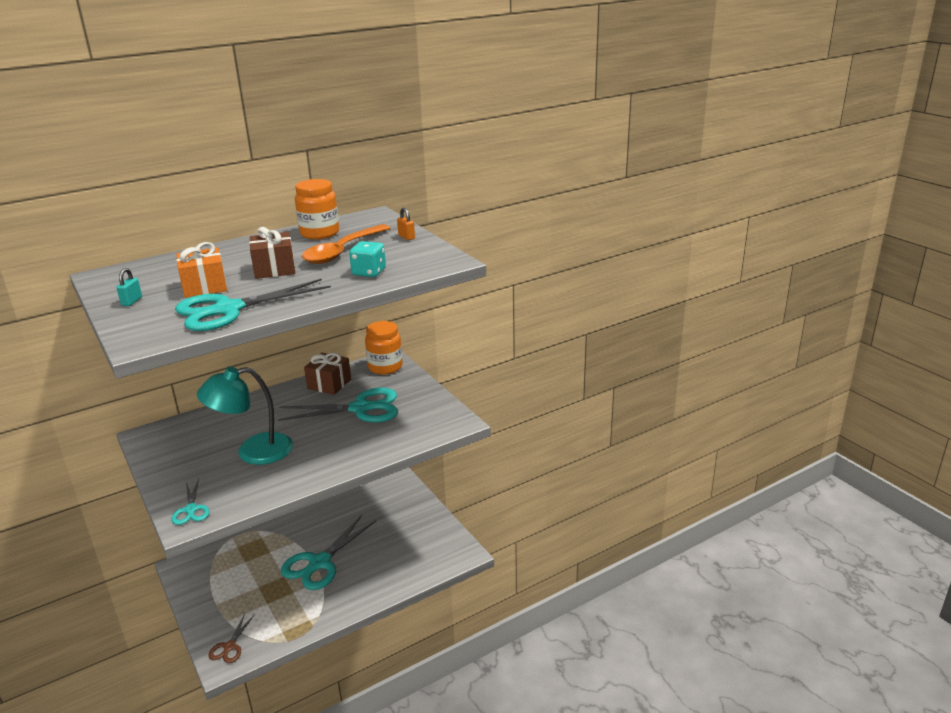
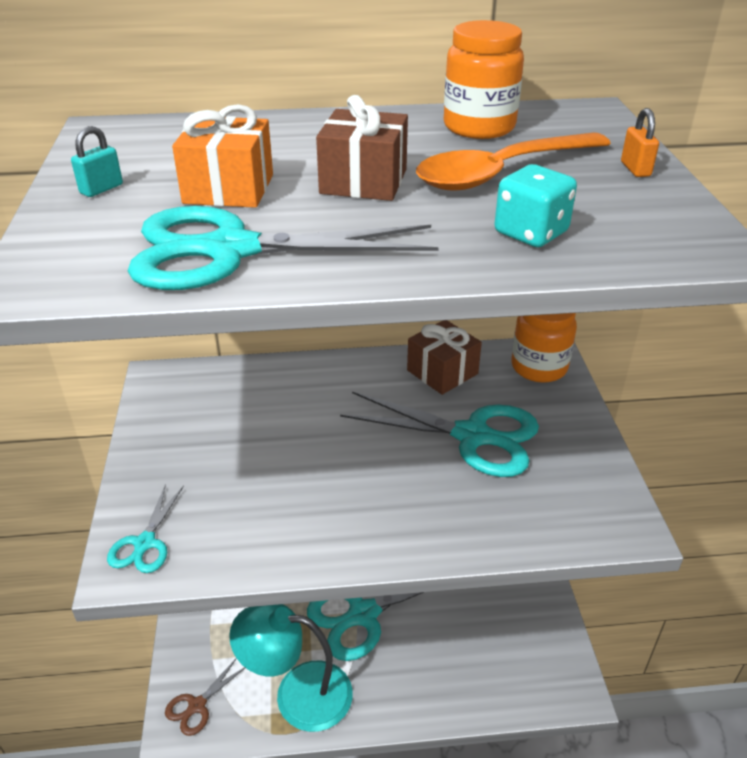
camera: 25 degrees right, 10 degrees up
(253, 452) = (281, 462): turquoise lamp -> turquoise lamp (297, 694)

